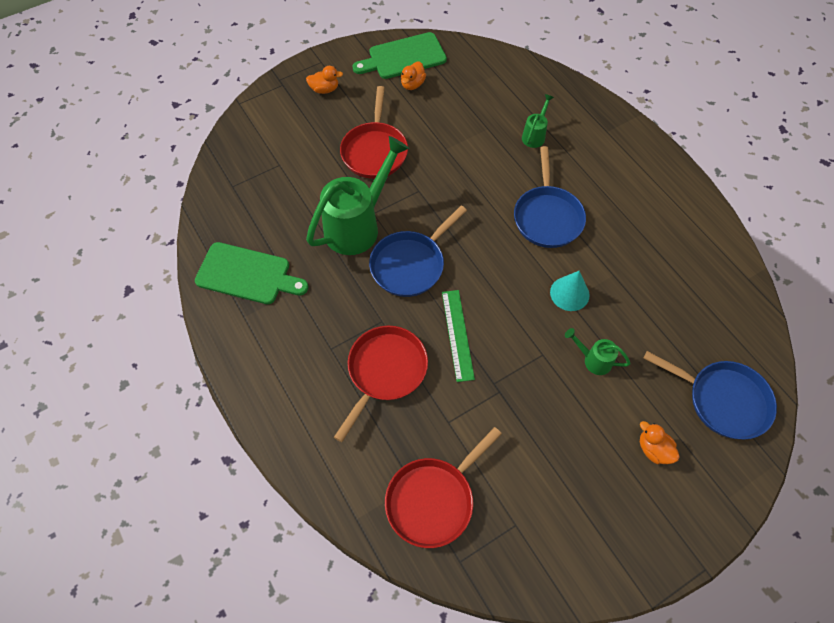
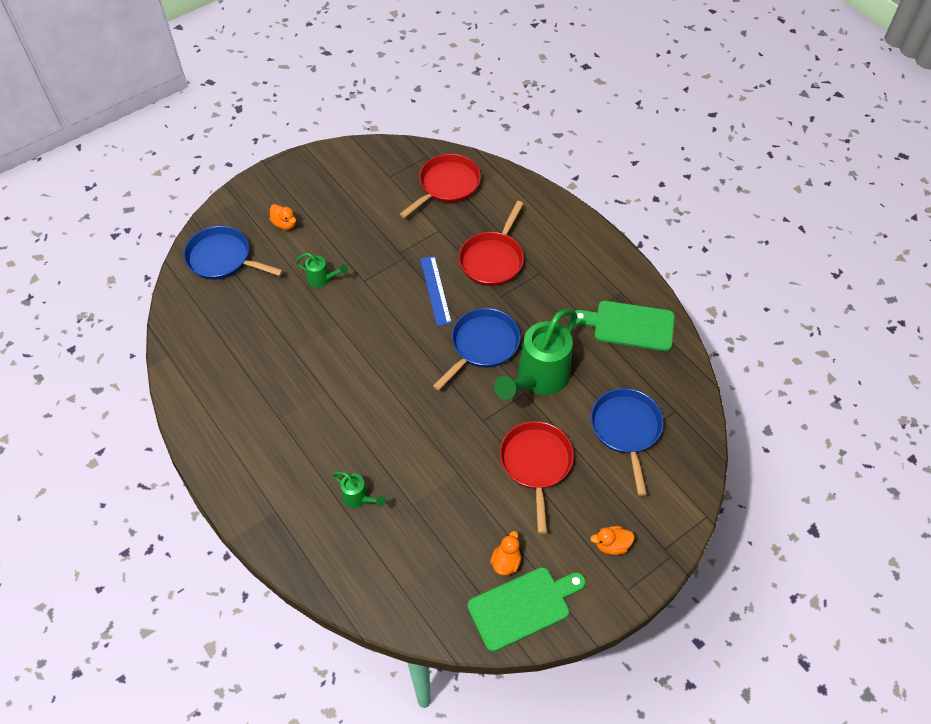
camera: 175 degrees right, 5 degrees down
(457, 334) = (435, 290): green ruler -> blue ruler
(534, 135) = (359, 498): green watering can -> green watering can turned 75 degrees counterclockwise
(547, 216) = (351, 402): blue pan -> blue pan (626, 429)
(569, 293) = (336, 330): turquoise cone -> none

